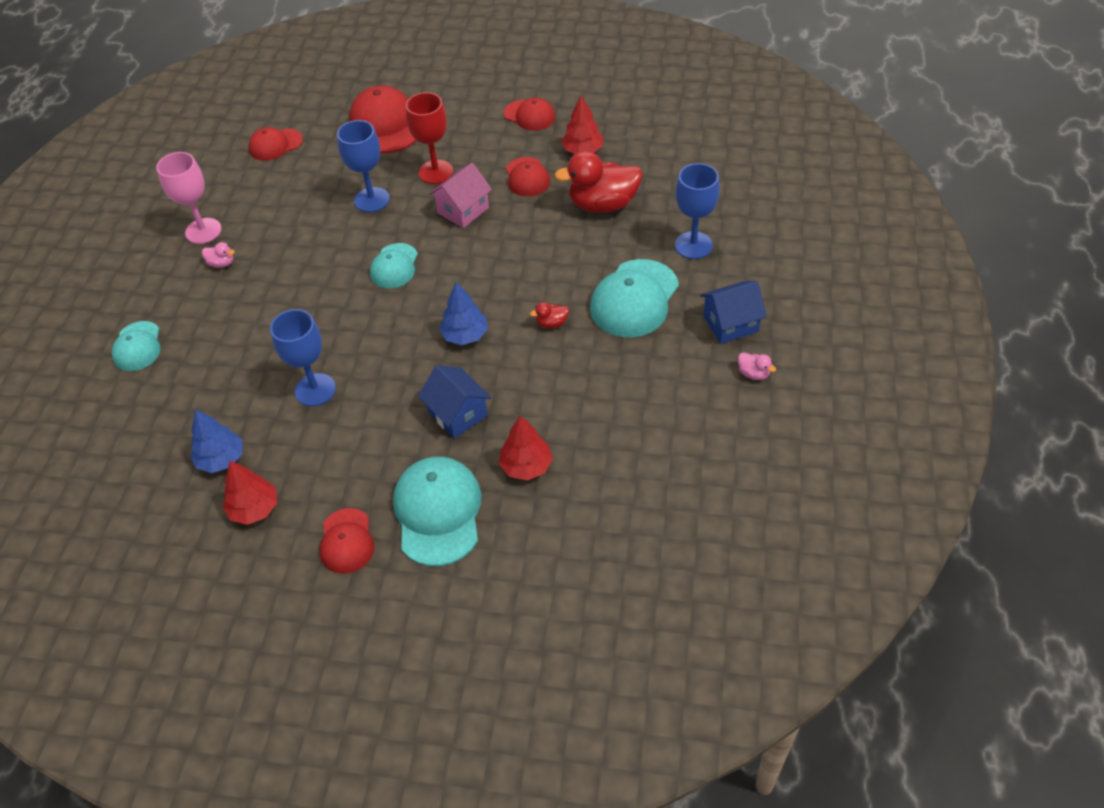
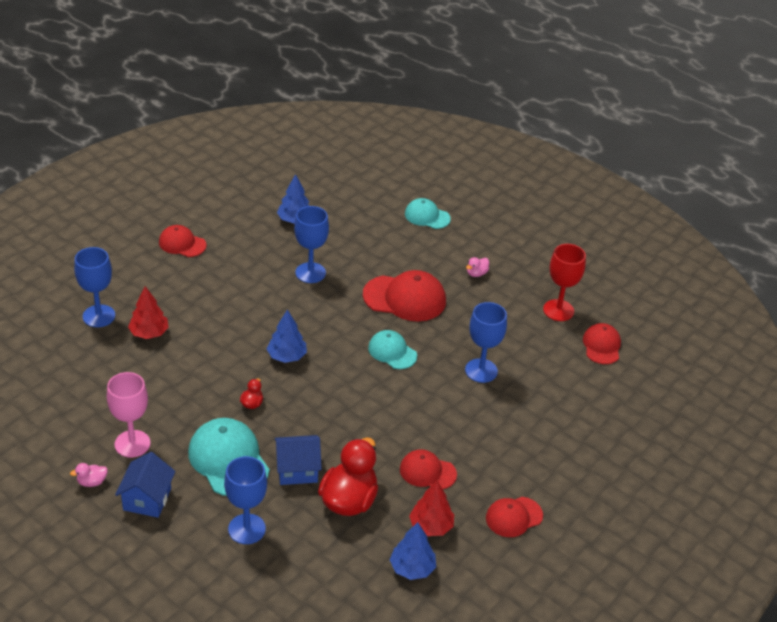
camera: 115 degrees right, 10 degrees down
(203, 231) = (522, 276): pink goblet -> pink goblet (132, 444)
(254, 509) = (244, 220): red tree -> none
(385, 124) = (578, 418): red cap -> red cap (405, 298)
(436, 172) = (484, 420): red goblet -> red goblet (558, 310)
(438, 512) = (160, 284): turquoise cap -> none
(458, 414) = (222, 323): blue house -> blue house (297, 470)
(463, 210) = (421, 414): pink house -> none
(539, 532) = (99, 316): none -> blue goblet
(633, 142) = (412, 568): none -> blue tree

